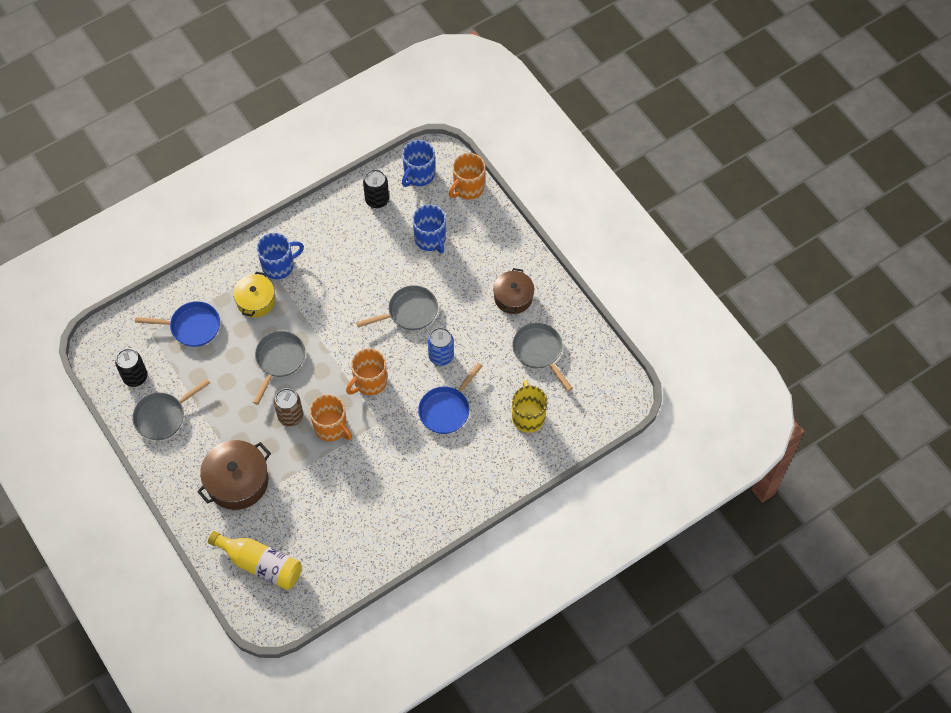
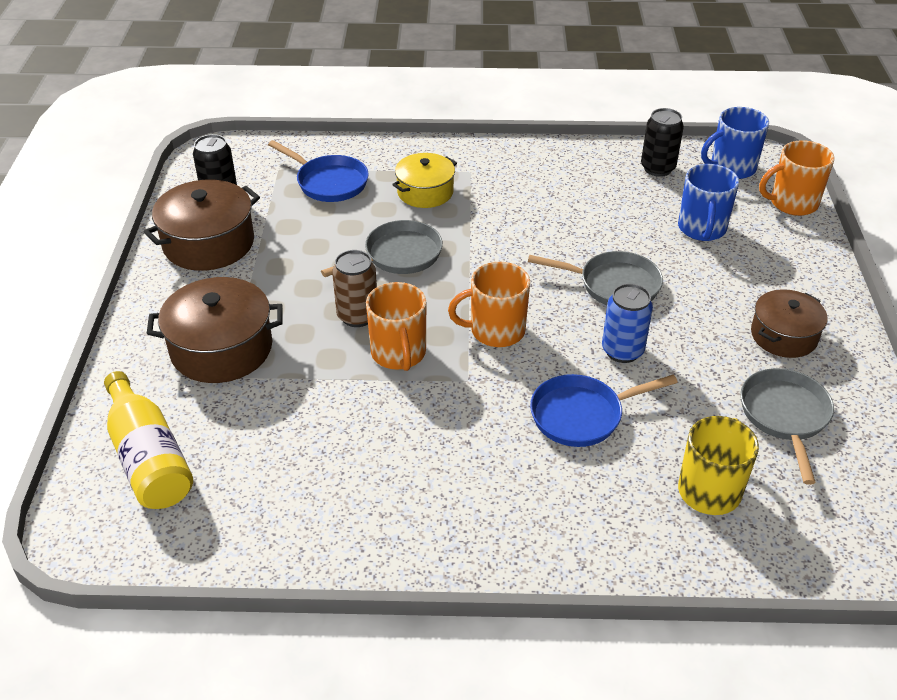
camera: 35 degrees right, 20 degrees down
(163, 416) = (208, 243): grey pan -> brown pot
(279, 265) = (483, 174): blue mug -> none

